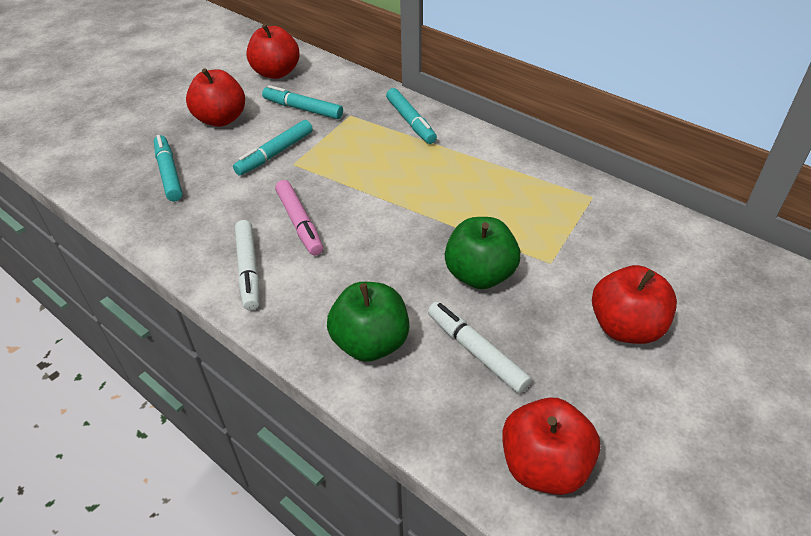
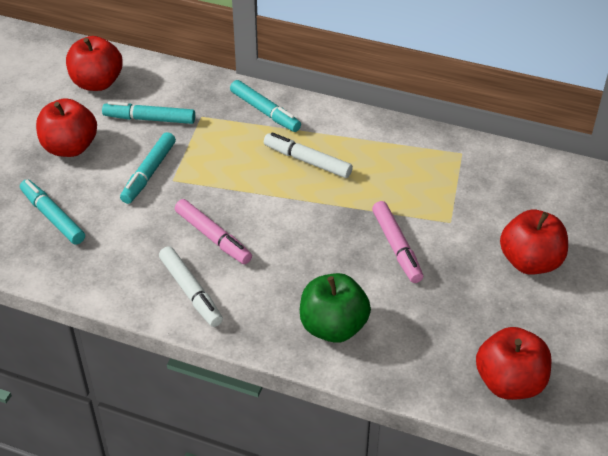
camera: 20 degrees left, 0 degrees up
(476, 352) = (422, 312): white marker -> white marker (307, 161)
(480, 275) = (396, 247): green apple -> pink marker

